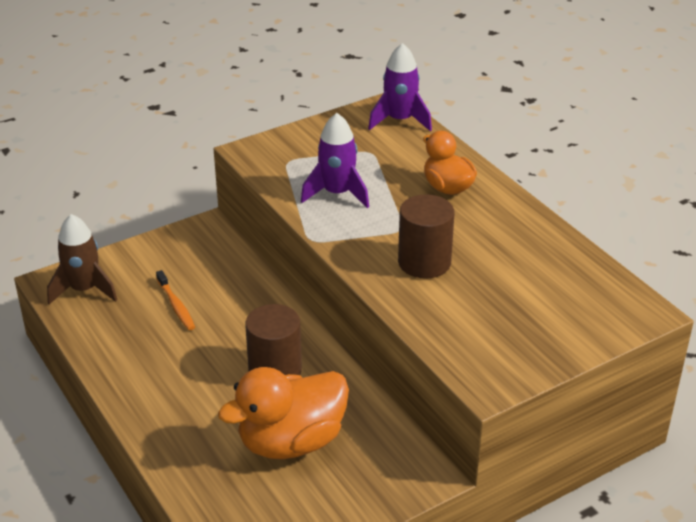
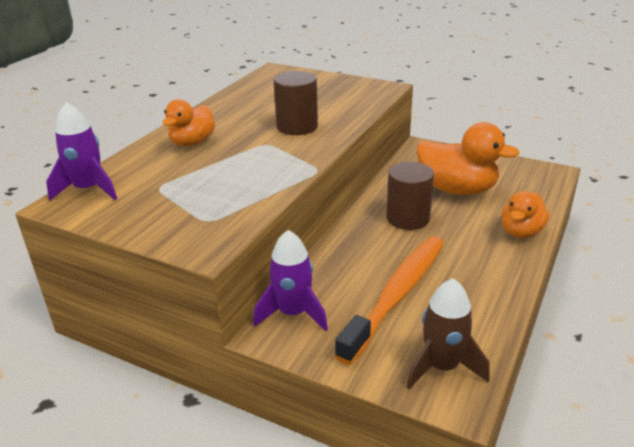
camera: 120 degrees left, 5 degrees down
(168, 439) = (521, 232): none -> orange duck
(176, 305) = (397, 295): orange toothbrush -> orange toothbrush, size x2.27
(337, 193) = (242, 180): purple rocket -> purple rocket (293, 313)

